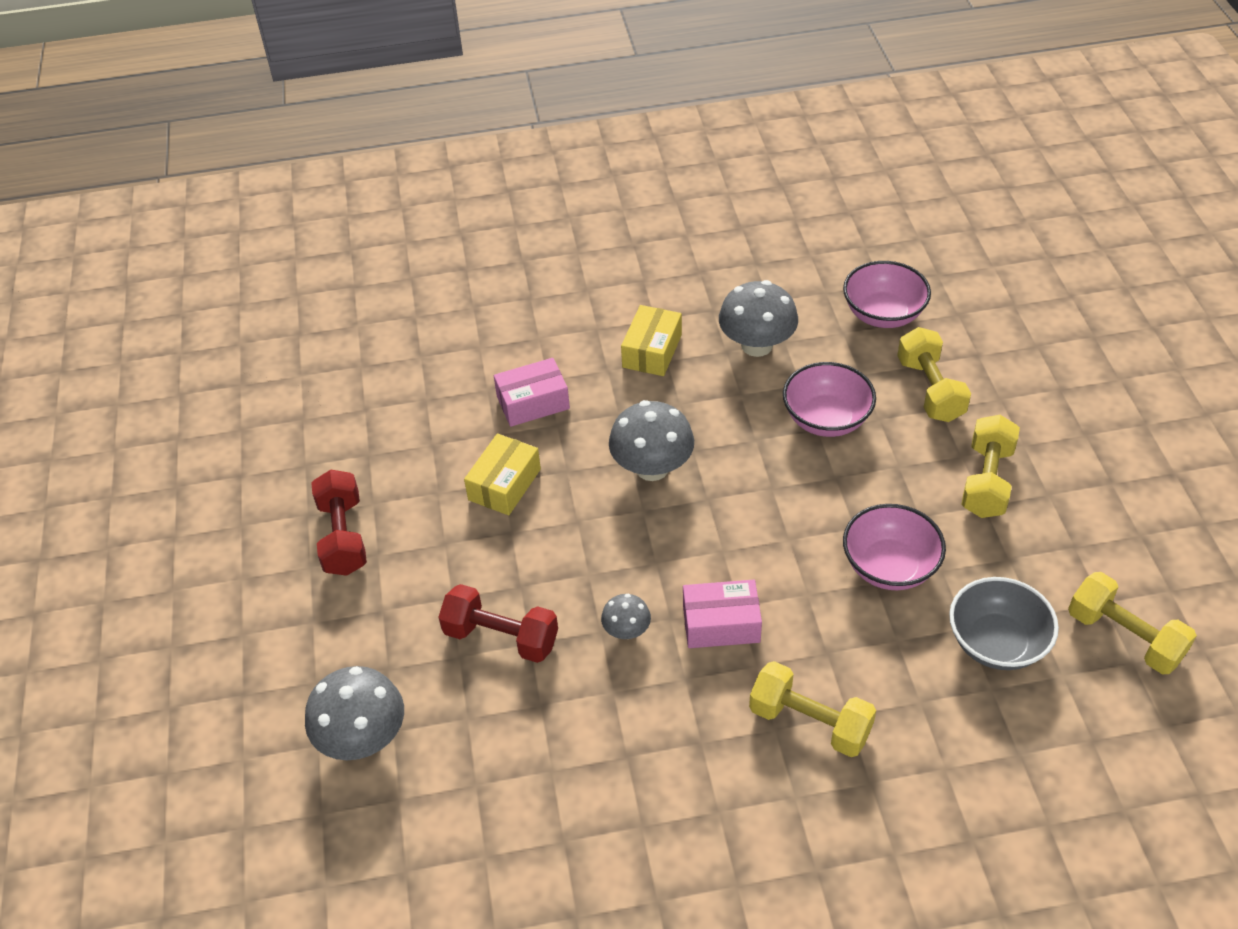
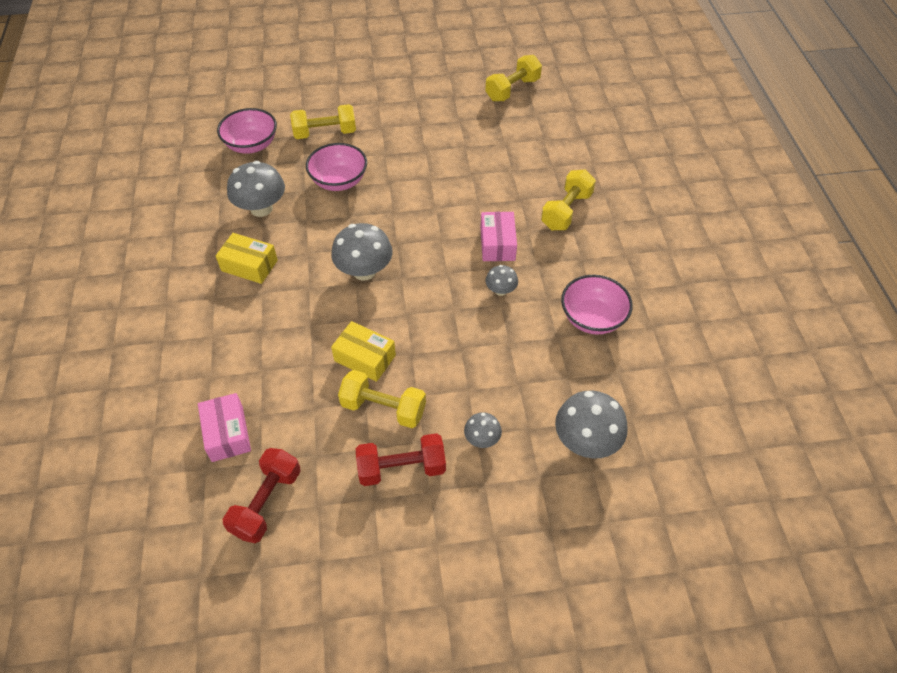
camera: 90 degrees left, 5 degrees up
(376, 617) = (482, 439): none -> grey mushroom
(501, 637) = (503, 359): red dumbbell -> red dumbbell (266, 502)
(533, 403) = (284, 340): pink box -> pink box (227, 433)
(889, 566) = (460, 167): pink bowl -> pink bowl (592, 318)
(986, 481) = (402, 121): yellow dumbbell -> yellow dumbbell (383, 408)
(996, 643) = (515, 133): grey bowl -> none

